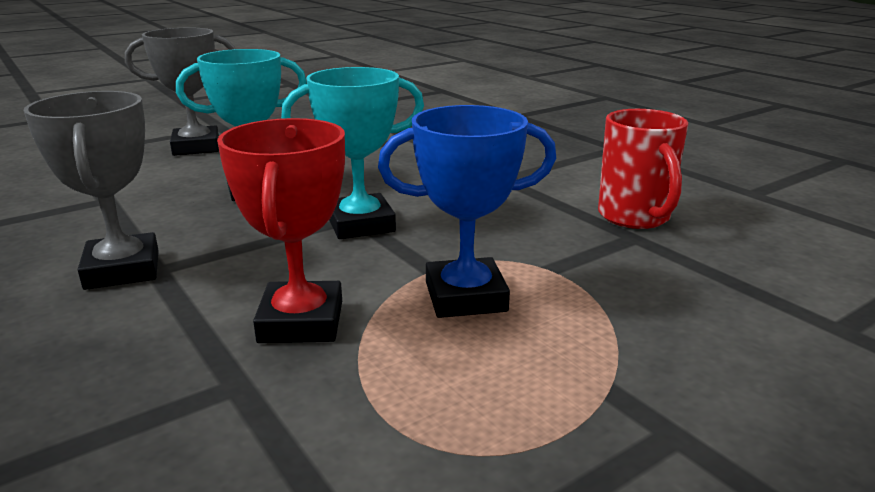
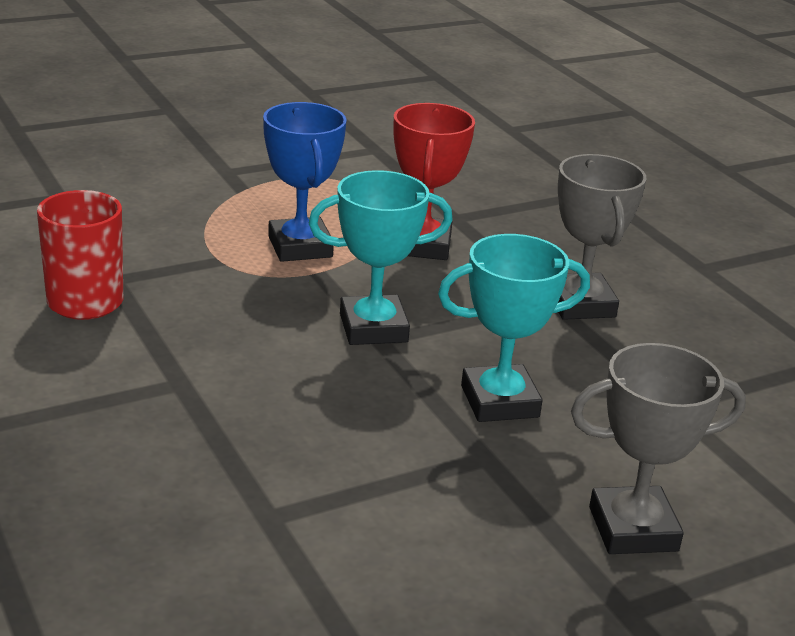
camera: 175 degrees left, 5 degrees up
(465, 297) = (300, 247): blue trophy -> blue trophy turned 75 degrees clockwise

